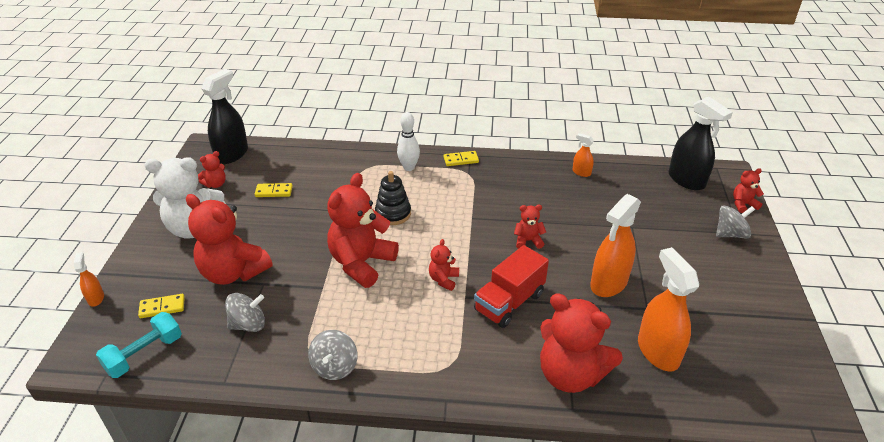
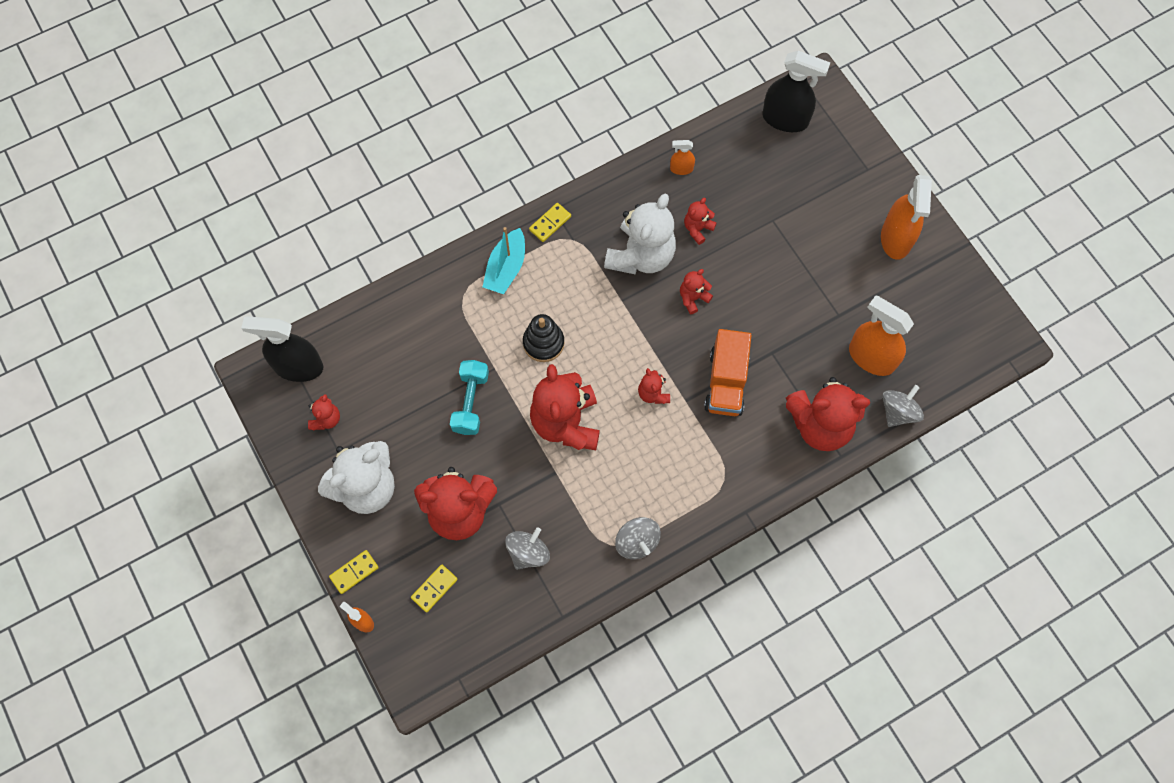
camera: 35 degrees left, 30 degrees up
(144, 354) = (470, 639): turquoise dumbbell -> turquoise dumbbell (471, 402)
(232, 154) = (298, 367): black spray bottle -> black spray bottle turned 75 degrees counterclockwise
(274, 192) = (398, 390): yellow domino -> yellow domino (354, 572)
(409, 167) = (506, 268): white bowling pin -> turquoise boat
(509, 201) = (641, 255): none -> white teddy bear
(509, 302) = (726, 382): red truck -> orange truck
(608, 283) = (793, 306): orange spray bottle -> orange spray bottle (896, 238)
(730, 234) = (860, 176): grey spinning top -> grey spinning top (898, 412)
(743, 204) = (852, 125): red teddy bear -> red teddy bear (697, 229)

